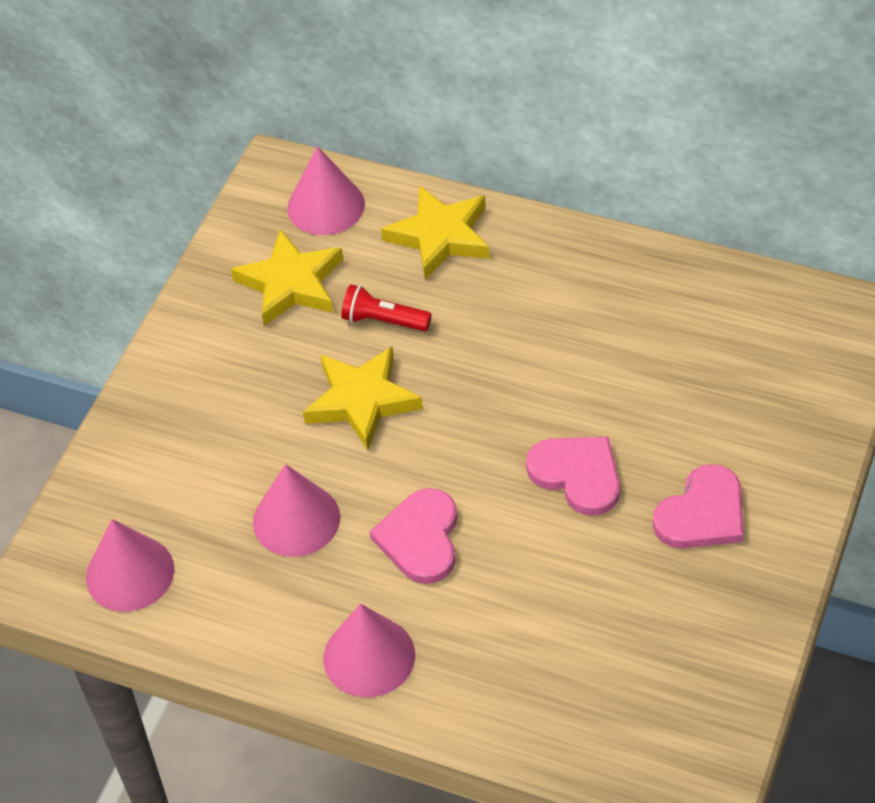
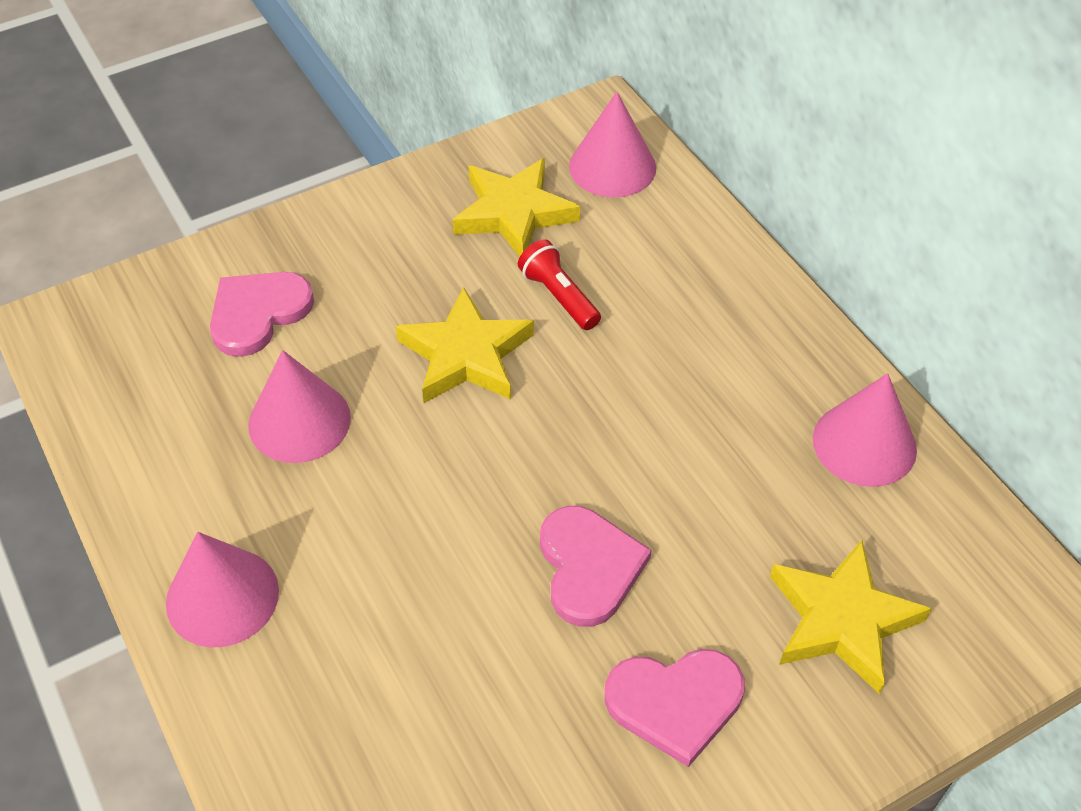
camera: 35 degrees right, 0 degrees up
(130, 573) = (124, 368): pink cone -> pink cone (864, 444)
(420, 538) = (383, 519): pink heart -> pink heart (258, 313)
(440, 236) = (687, 255): yellow star -> yellow star (842, 620)

